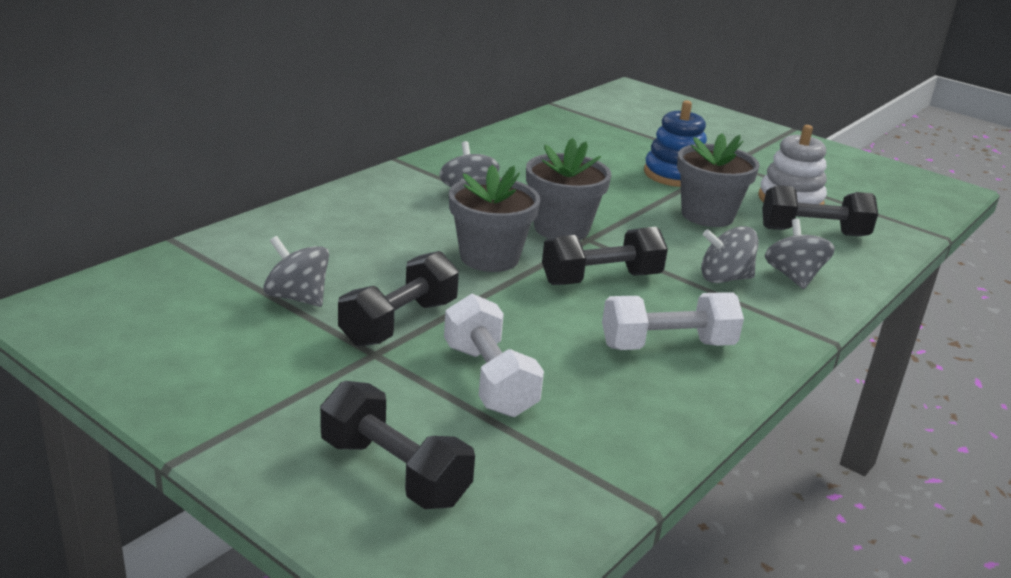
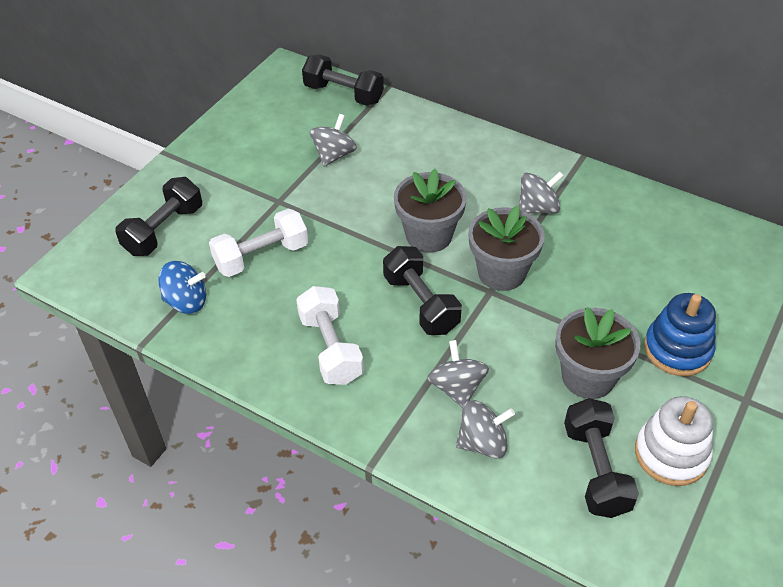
camera: 85 degrees right, 20 degrees up
(399, 323) = (318, 205): black dumbbell -> black dumbbell (343, 94)
(568, 457) = (186, 302): none -> blue spinning top

